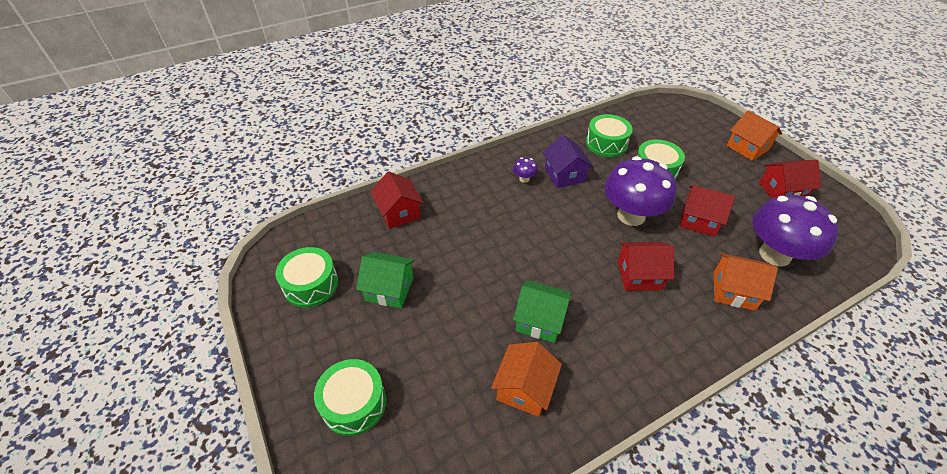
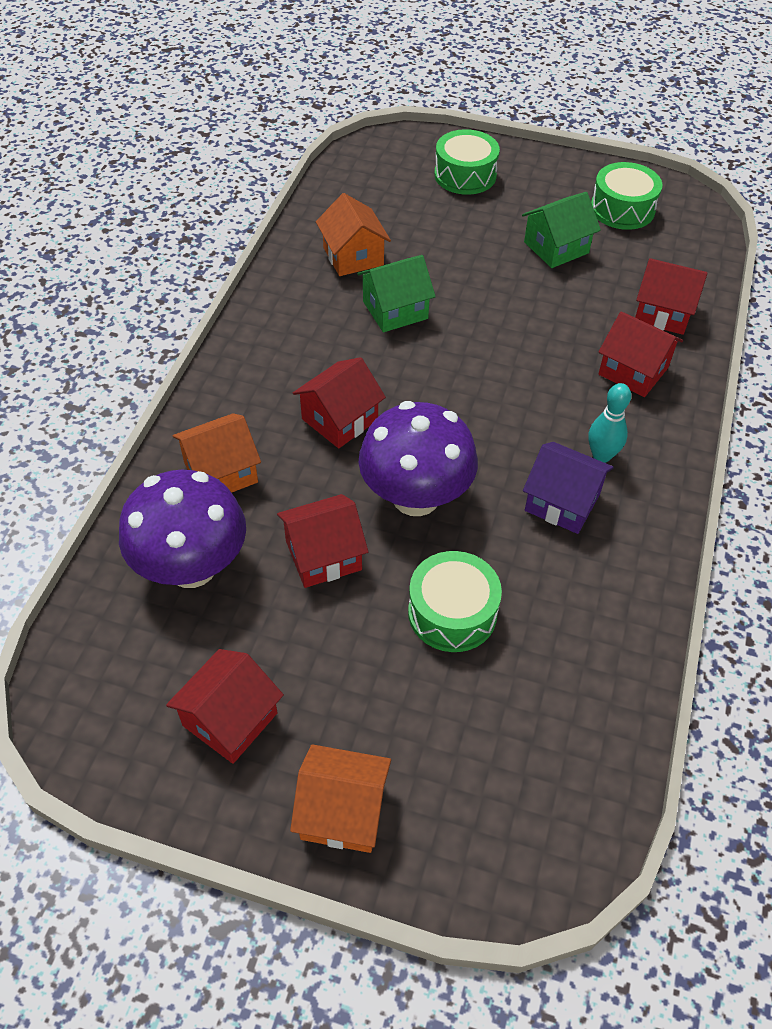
camera: 135 degrees right, 5 degrees up
(458, 199) = (633, 371): none -> red house
(524, 179) = (601, 455): purple mushroom -> turquoise bowling pin
(606, 143) = (574, 617): green drum -> none

